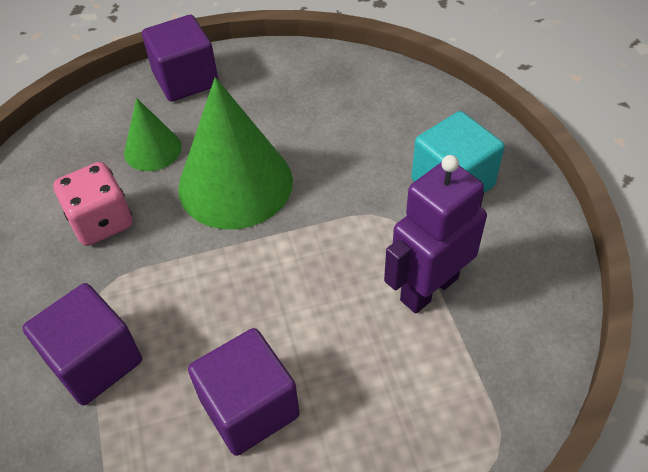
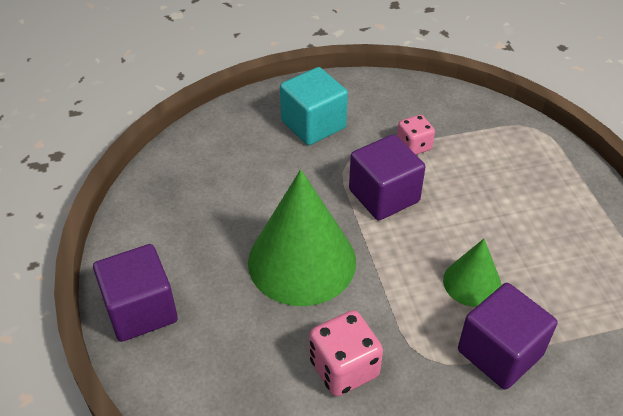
camera: 90 degrees left, 5 degrees down
(152, 149) = (247, 332): green cone -> green cone (472, 282)
(249, 408) = (524, 246): purple cube -> purple cube (384, 196)
(428, 288) = (414, 146): purple robot -> pink dice

